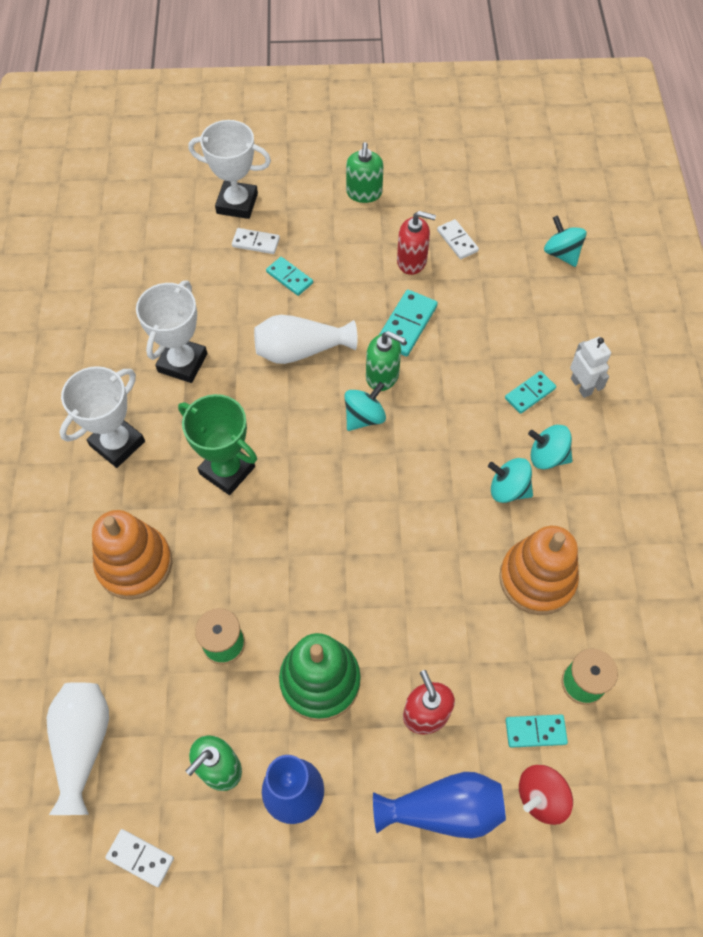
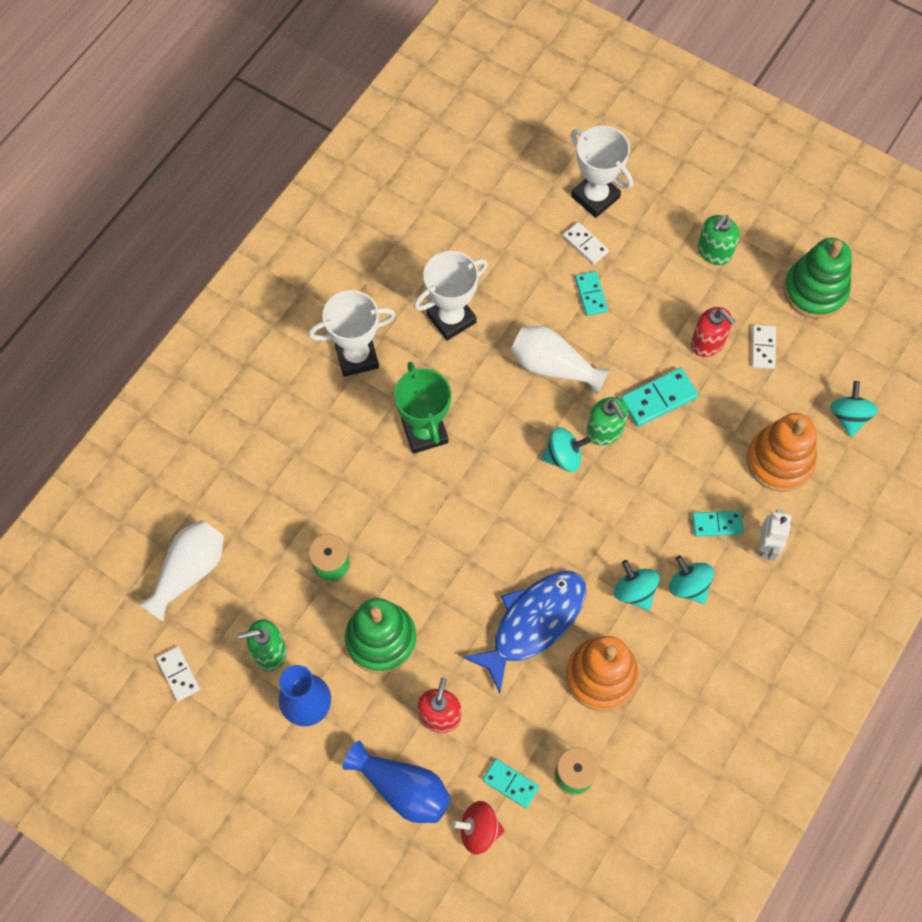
camera: 35 degrees right, 5 degrees up
(135, 564) = (308, 462): orange stacking toy -> orange stacking toy (779, 461)
(445, 573) = (533, 623): none -> blue fish
(462, 179) = (815, 291): none -> green stacking toy

